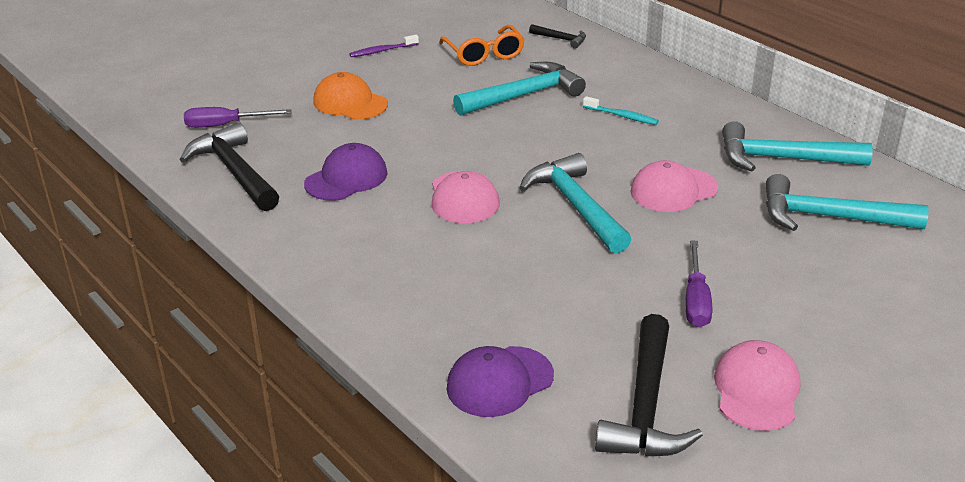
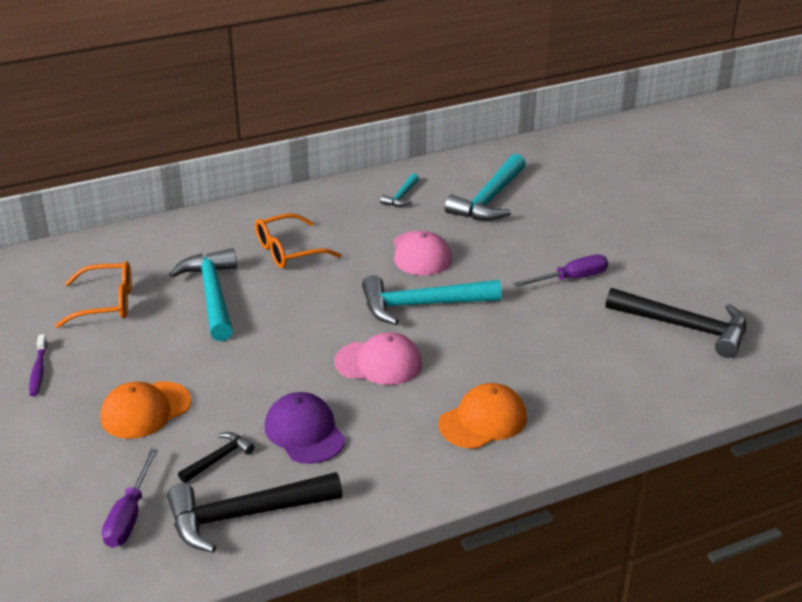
camera: 75 degrees left, 0 degrees up
(397, 272) = (483, 421): none -> orange cap
(499, 382) = (646, 388): purple cap -> none
(561, 39) = (114, 252): black hammer -> black hammer (218, 458)
(622, 116) = (288, 251): turquoise toothbrush -> orange glasses
(696, 300) = (571, 279): purple screwdriver -> purple screwdriver turned 45 degrees counterclockwise
(756, 390) = (676, 279): pink cap -> none
(782, 159) = (401, 196): turquoise hammer -> turquoise hammer, size x0.49

